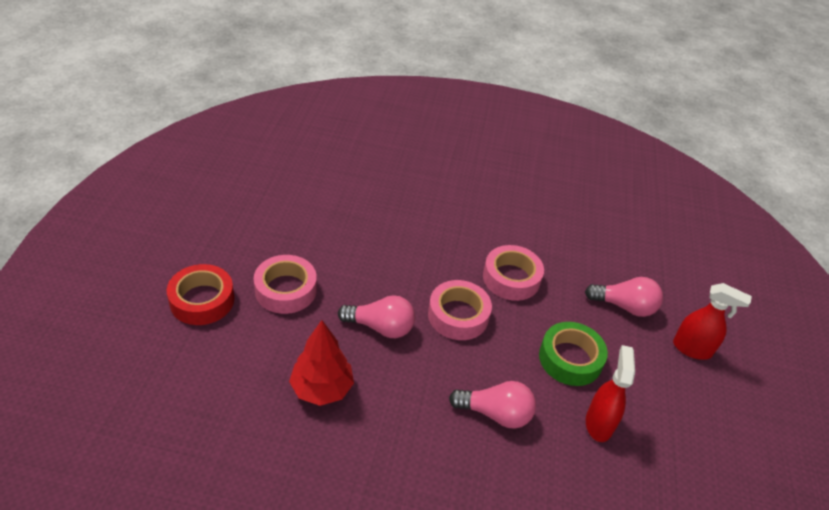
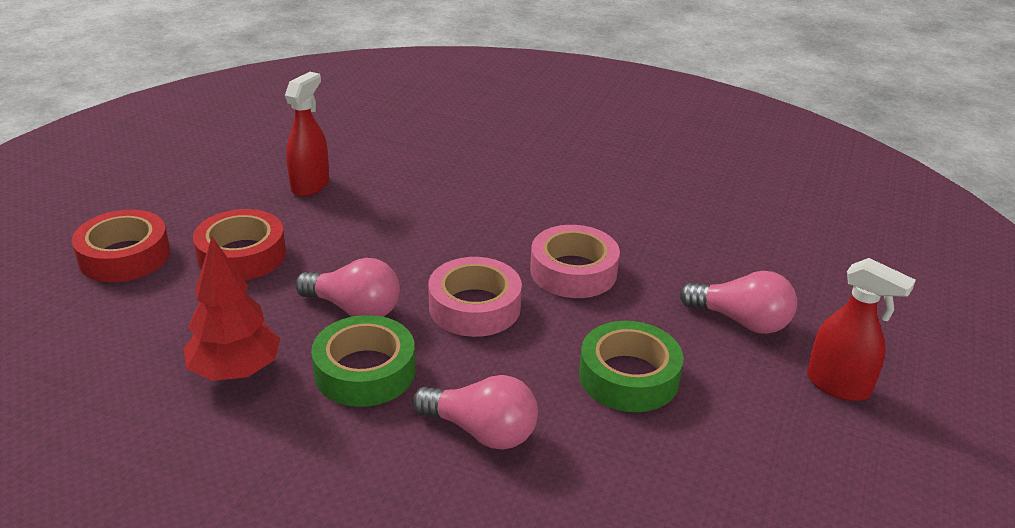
camera: 15 degrees right, 10 degrees down
(286, 290) = (242, 255): pink tape -> red tape
(406, 377) = (365, 371): none -> green tape
(599, 423) = (645, 464): red spray bottle -> red spray bottle (310, 185)

